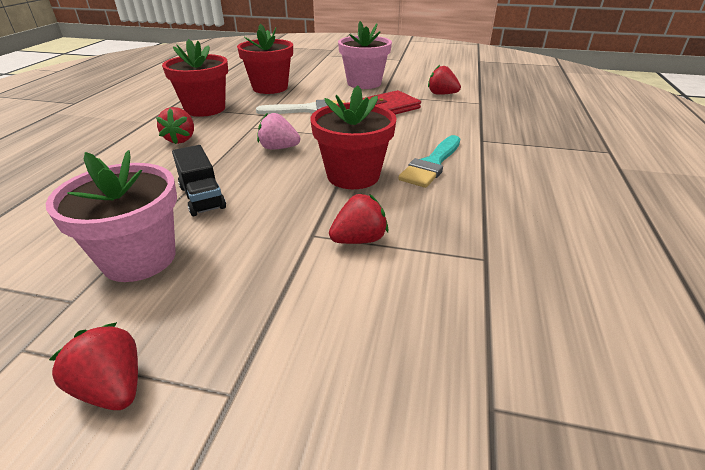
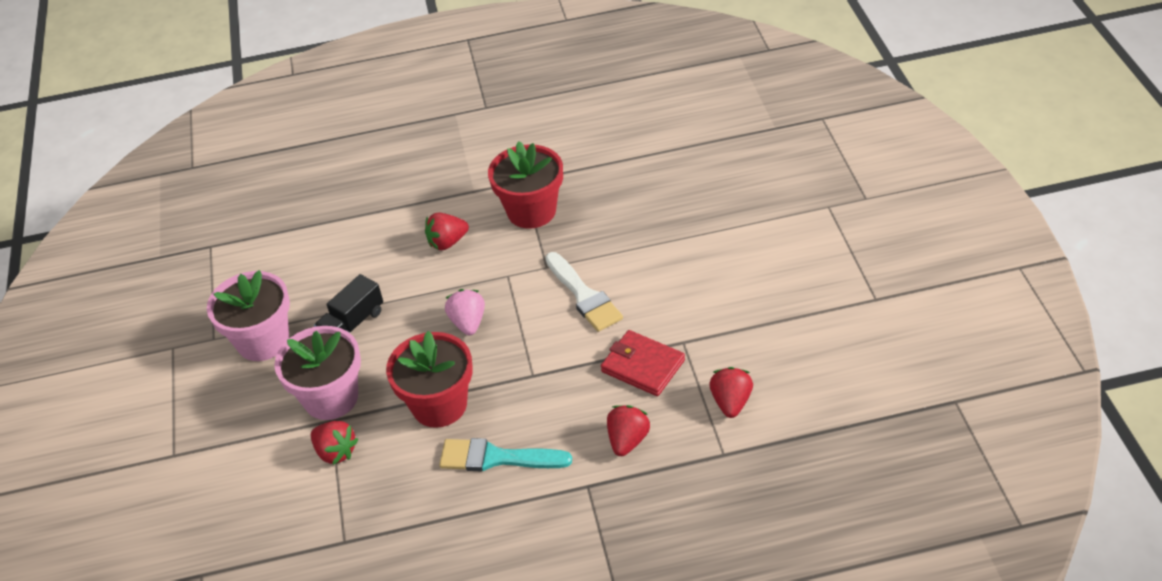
camera: 70 degrees right, 10 degrees up
(113, 387) = (161, 404): red strawberry -> red strawberry (628, 440)
(270, 88) = (635, 224): red flower pot -> none
(364, 83) = (719, 304): pink flower pot -> pink flower pot (331, 398)

